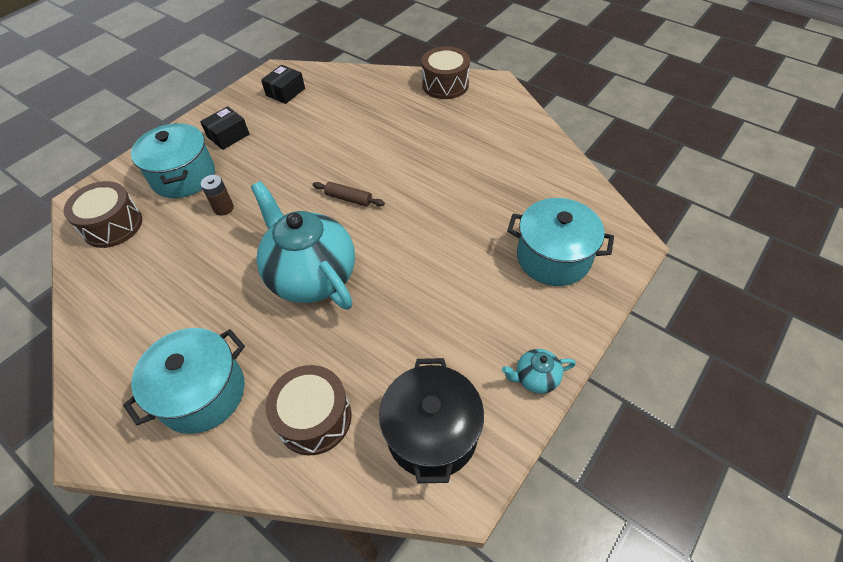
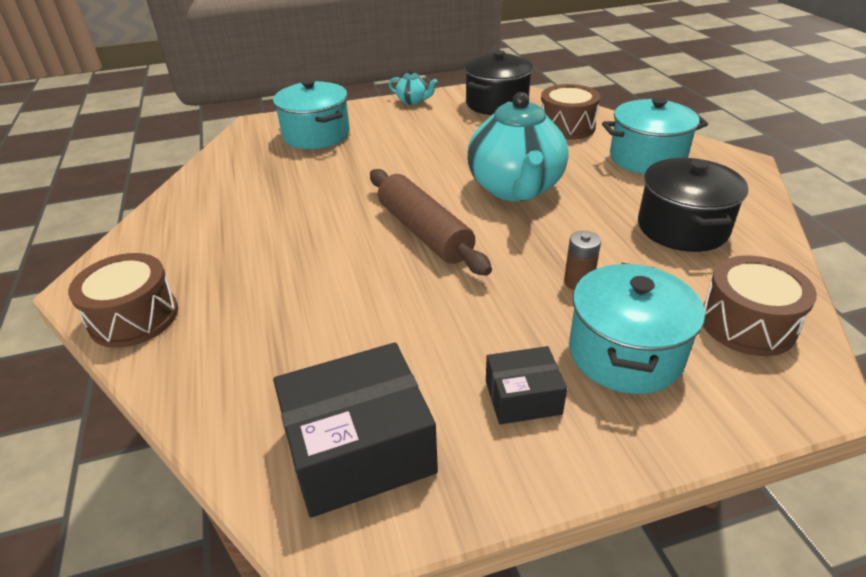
camera: 145 degrees left, 15 degrees down
(157, 295) = (682, 228): none -> black pot
(285, 92) = (359, 449): black box -> black box, size x1.83
(349, 199) = (424, 232): brown rolling pin -> brown rolling pin, size x2.09

